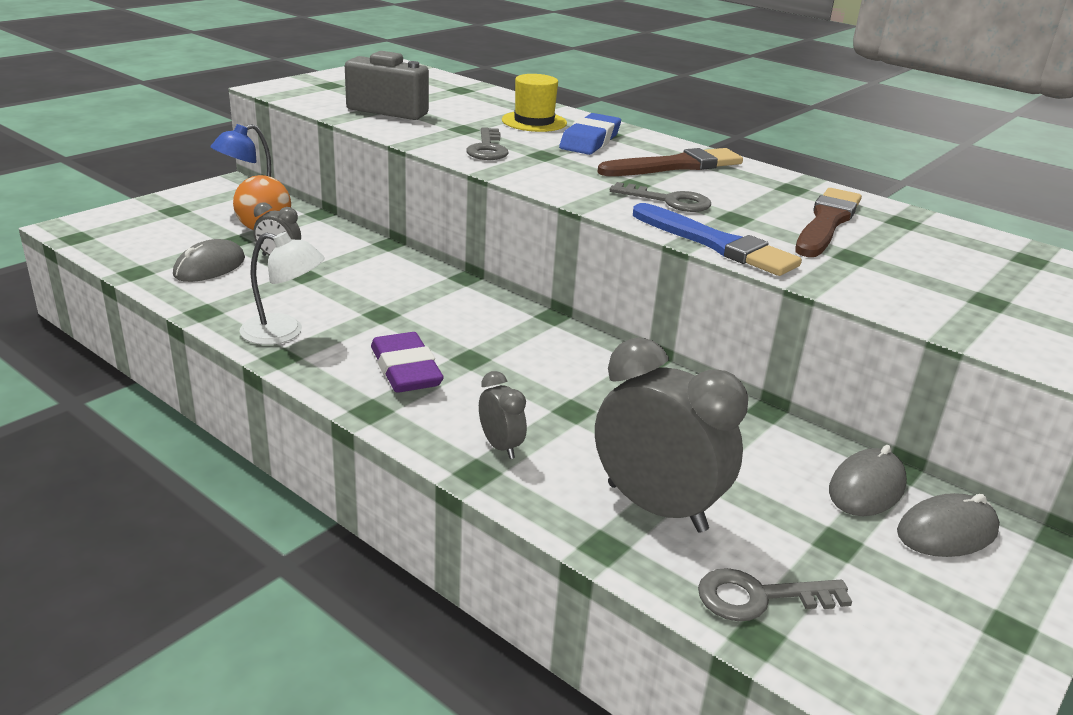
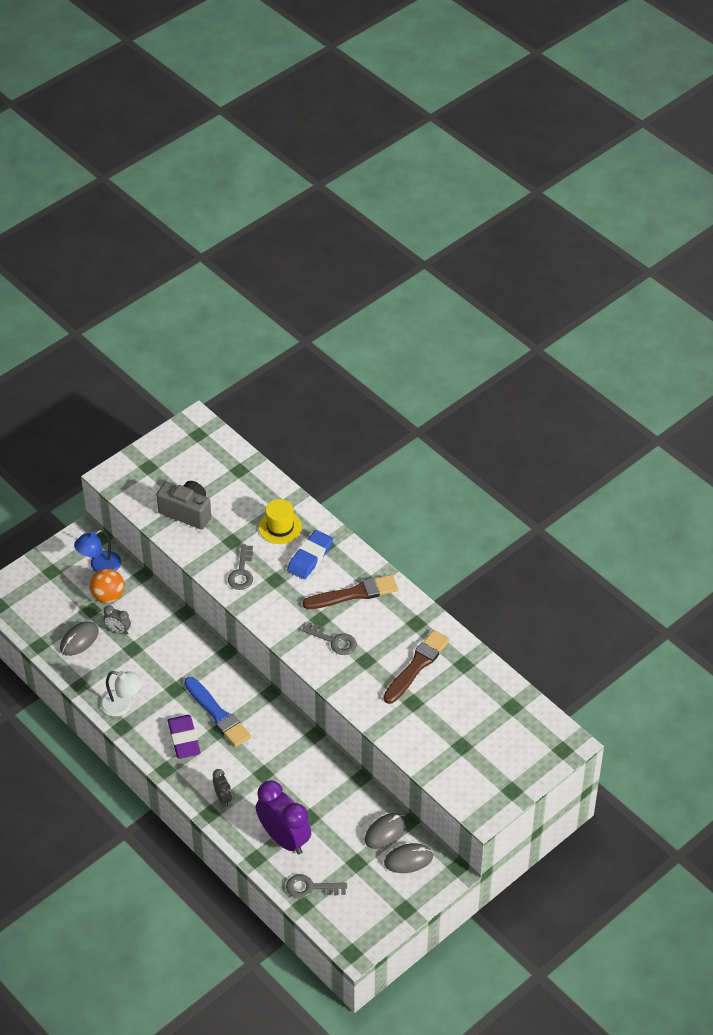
camera: 10 degrees right, 20 degrees up
(656, 507) = (284, 838): grey clock -> purple clock
(716, 244) = (343, 690): blue brush -> blue brush (218, 714)

